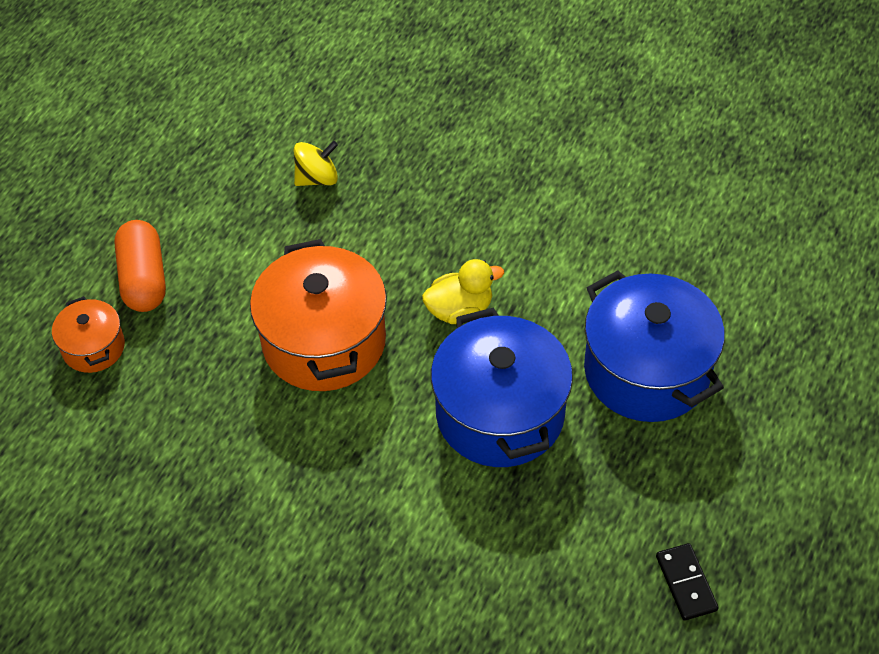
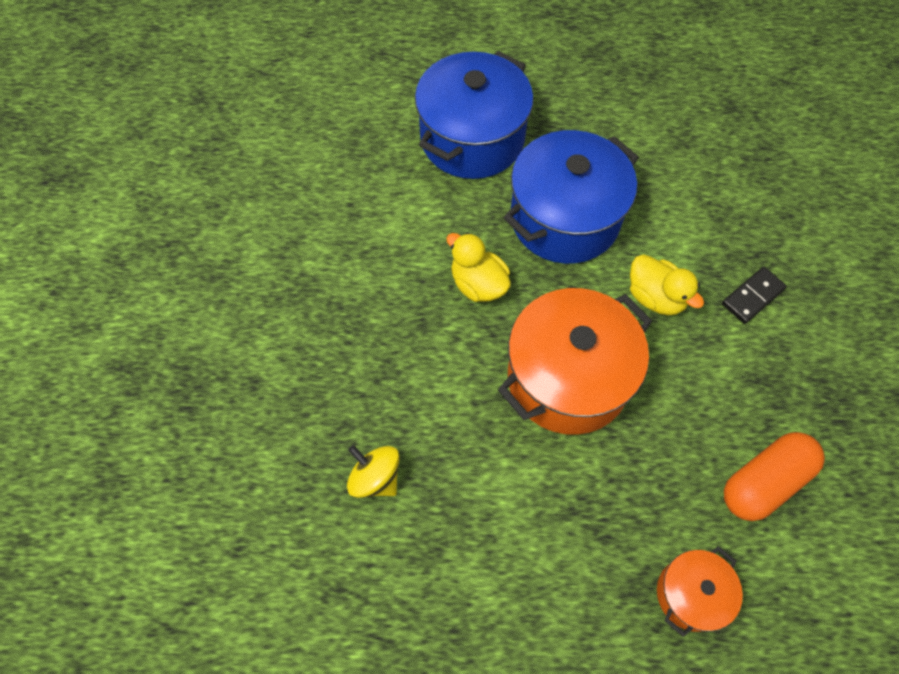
camera: 115 degrees left, 10 degrees up
(144, 278) = (585, 592): orange capsule -> orange capsule (764, 482)
(365, 453) = (655, 297): none -> yellow duck
(686, 583) = (632, 72): black domino -> black domino (752, 296)

